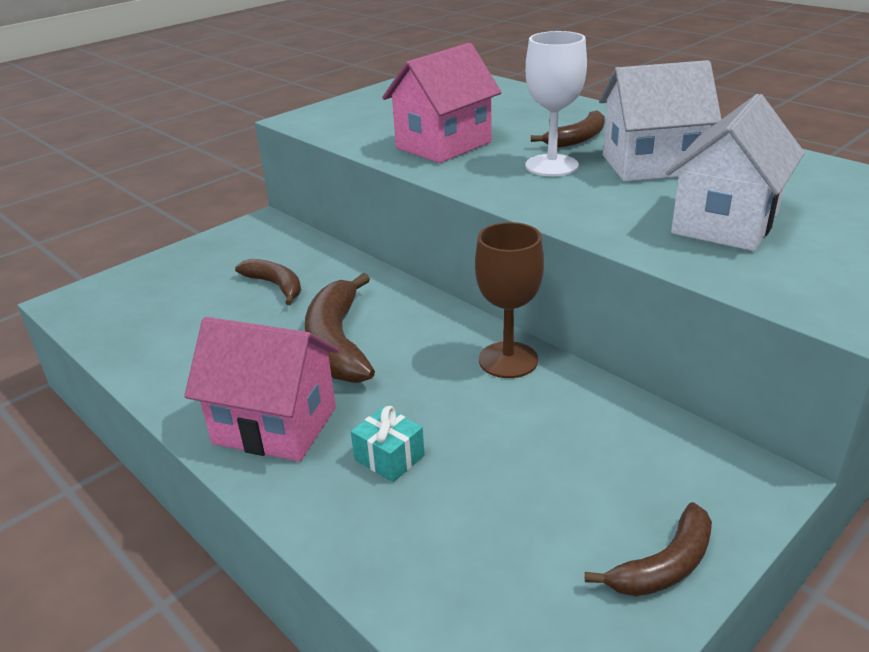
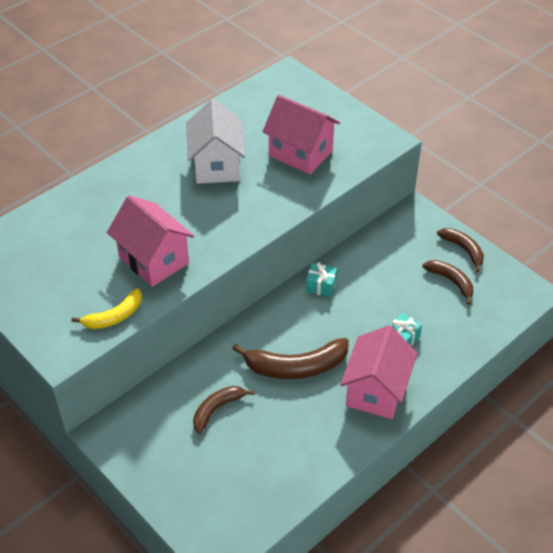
camera: 90 degrees left, 15 degrees up
(348, 135) = (114, 316): none -> yellow banana
(508, 360) = (321, 286): brown goblet -> turquoise gift
(551, 165) = (207, 208): white goblet -> none
(577, 139) = (163, 191): brown banana -> brown banana (451, 281)
(725, 223) = (300, 153): white house -> pink house

